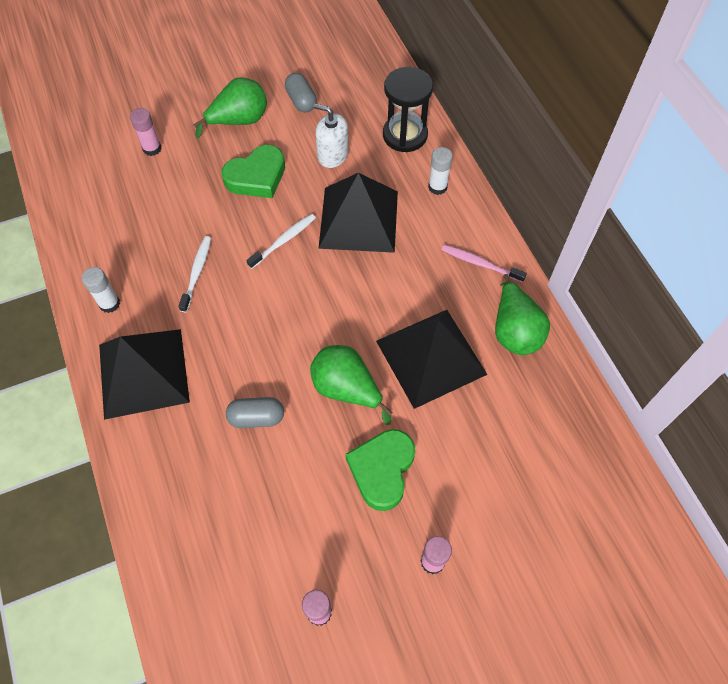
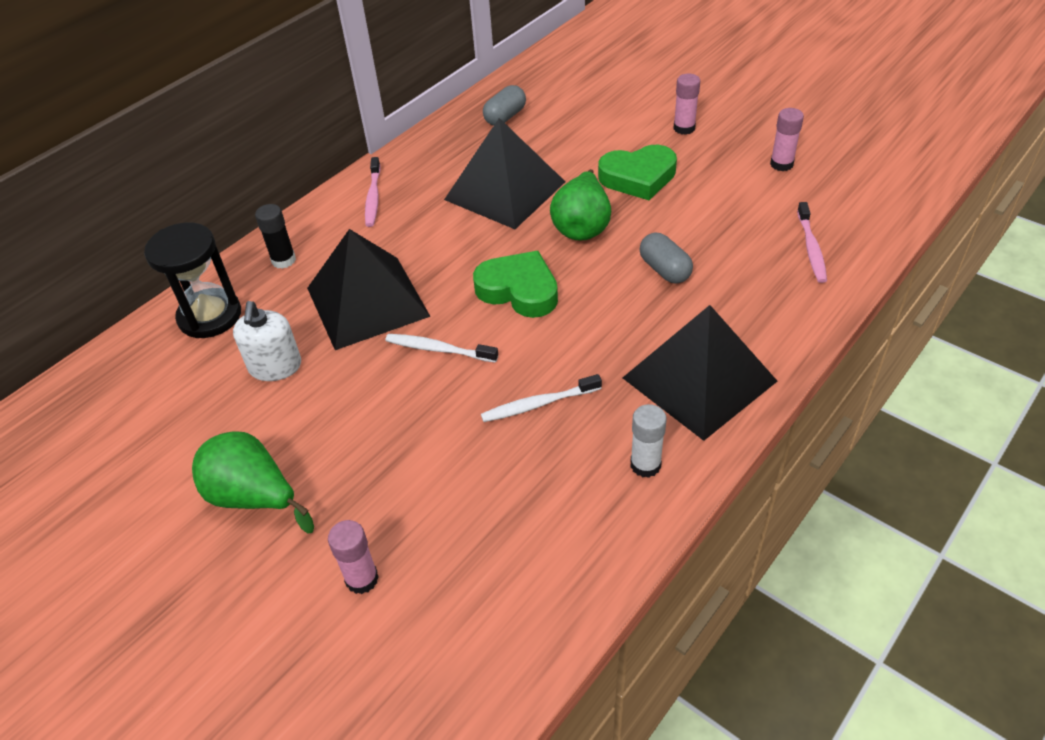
camera: 115 degrees left, 15 degrees down
(199, 546) = (811, 248): none -> pink toothbrush
(257, 177) = (352, 423): green heart -> green heart (519, 290)
(301, 101) = (183, 444): grey capsule -> grey capsule (505, 117)
(437, 187) = (283, 260): white glue stick -> black glue stick
(514, 331) = (438, 155): green pear -> none

